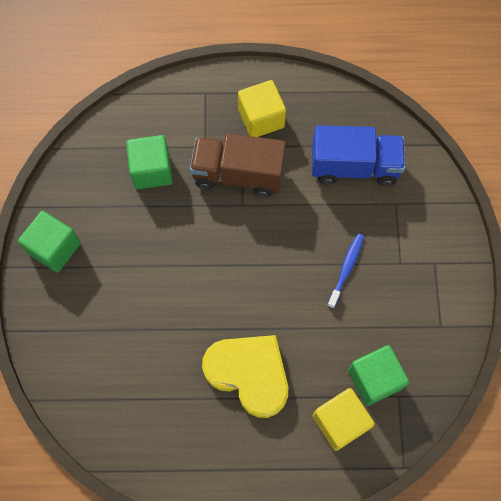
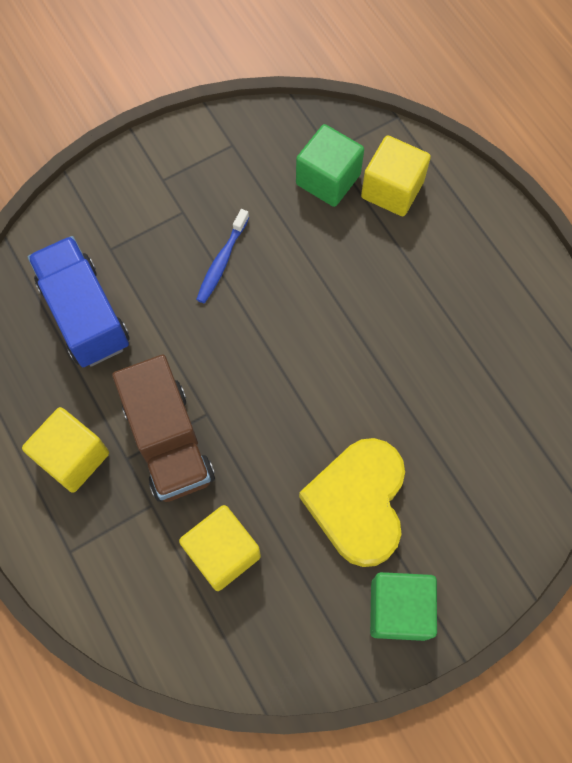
camera: 120 degrees left, 0 degrees up
(152, 170) = (222, 552): green cube -> yellow cube
(249, 374) = (402, 298): yellow heart -> yellow heart (358, 503)
(346, 269) = (222, 261): blue toothbrush -> blue toothbrush turned 60 degrees counterclockwise

